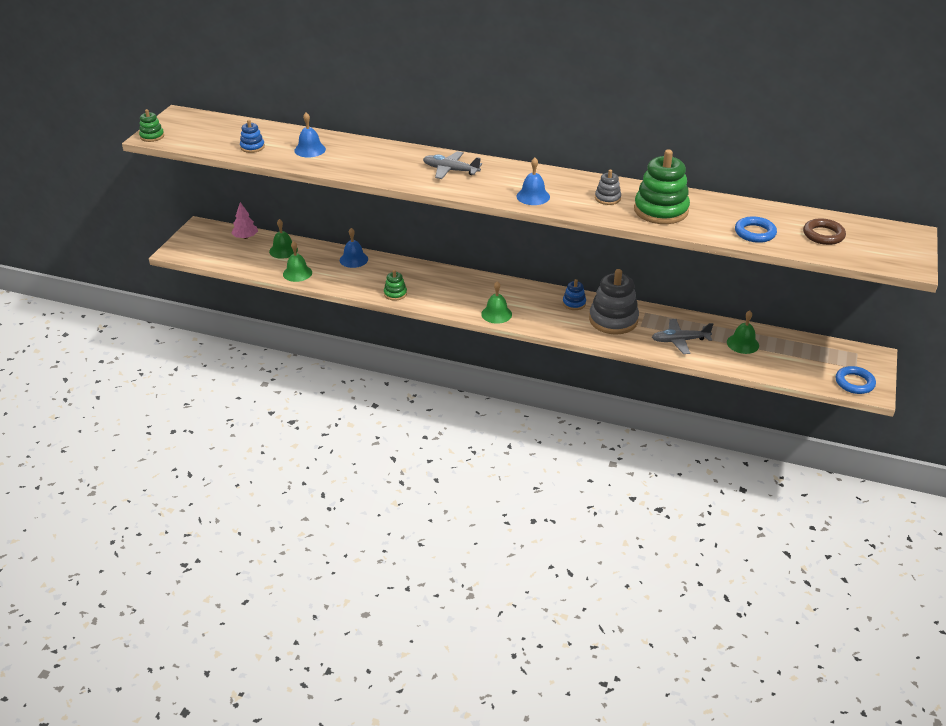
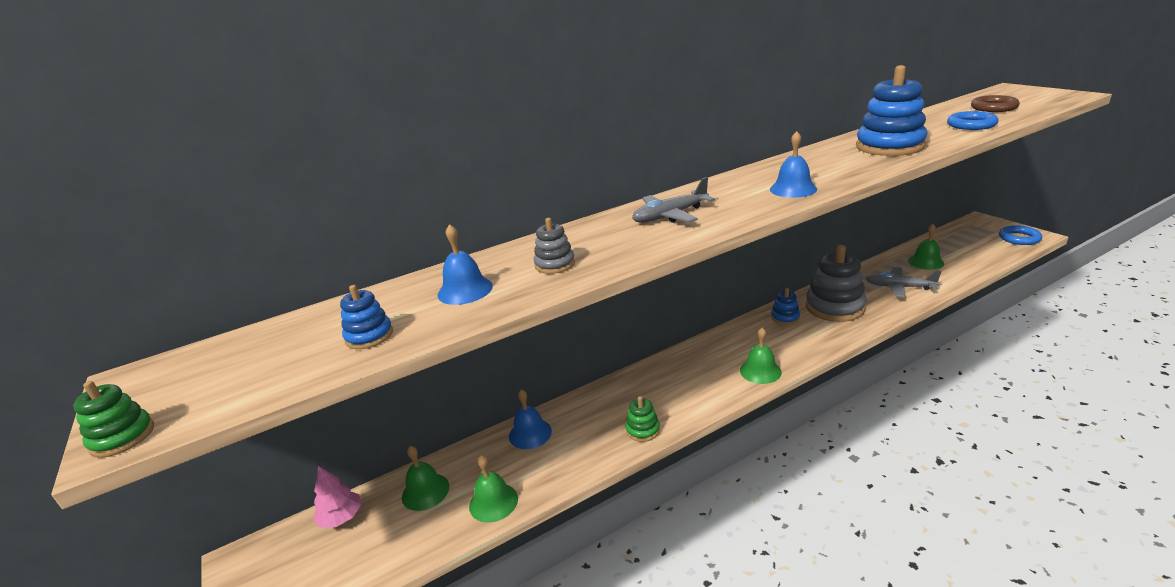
camera: 45 degrees left, 10 degrees down
(607, 198) = (838, 160): grey stacking toy -> grey stacking toy (555, 264)
(661, 210) = (889, 146): green stacking toy -> blue stacking toy
(680, 341) = (899, 287): grey plane -> grey plane turned 75 degrees clockwise

